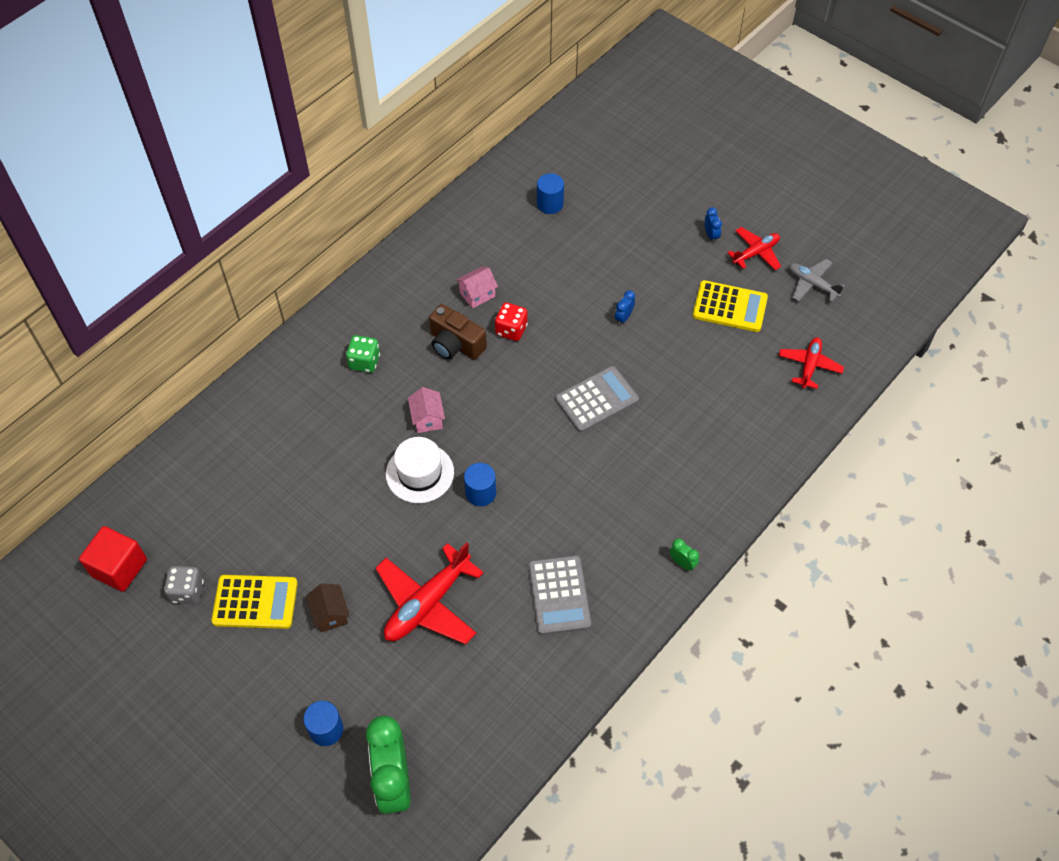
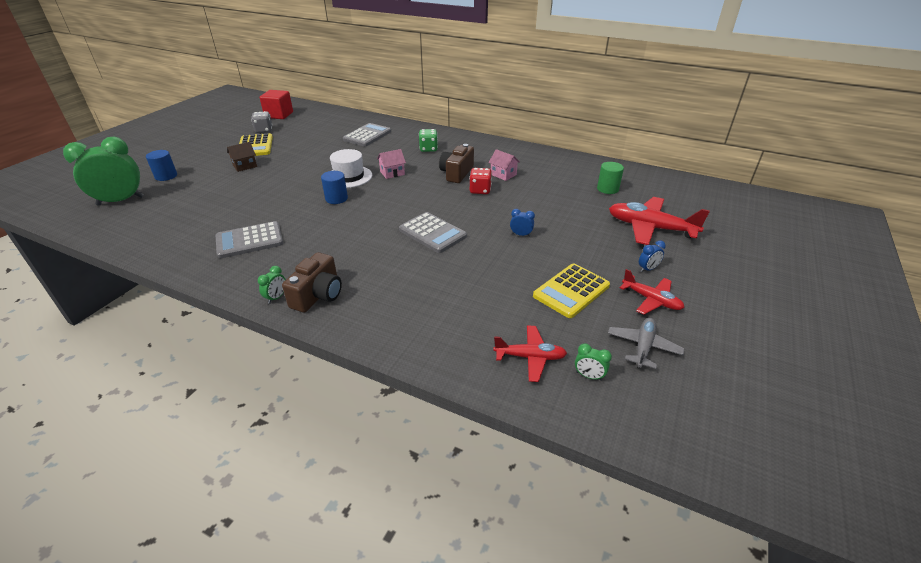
camera: 75 degrees right, 20 degrees down
(280, 435) = (367, 135): none -> grey calculator
(427, 603) = (248, 193): red plane -> red plane (650, 228)
(550, 204) = (607, 189): blue cylinder -> green cylinder
(687, 523) = (318, 295): none -> brown camera
(730, 307) = (571, 291): yellow calculator -> yellow calculator turned 45 degrees clockwise
(837, 333) = (588, 376): none -> green clock

